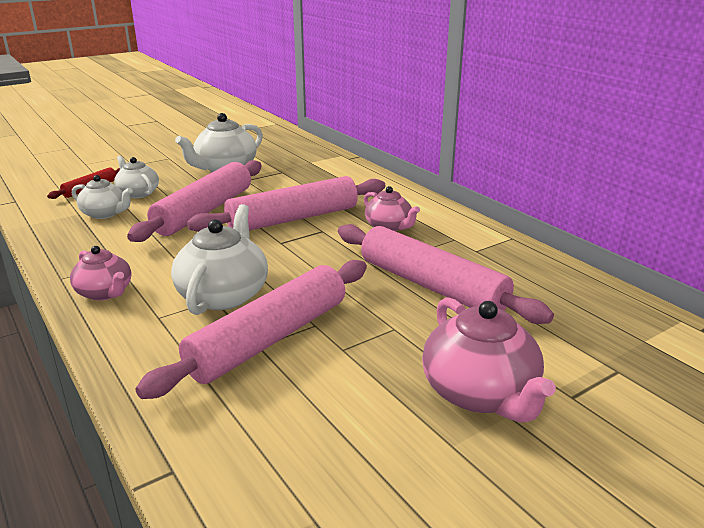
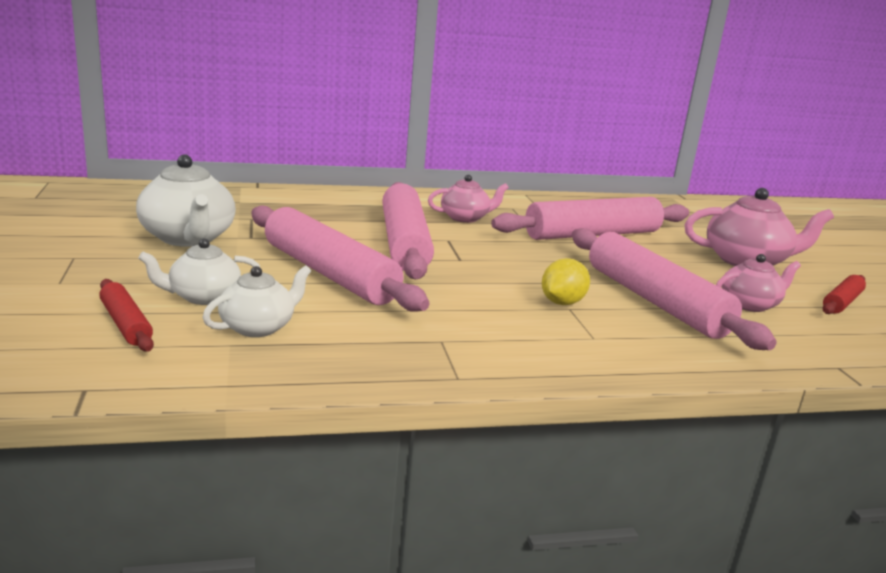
camera: 70 degrees left, 5 degrees down
(105, 293) = (519, 356): pink teapot -> pink teapot (749, 304)
(224, 294) = (562, 302): white teapot -> yellow lemon
(404, 484) = (841, 302): none -> red rolling pin

